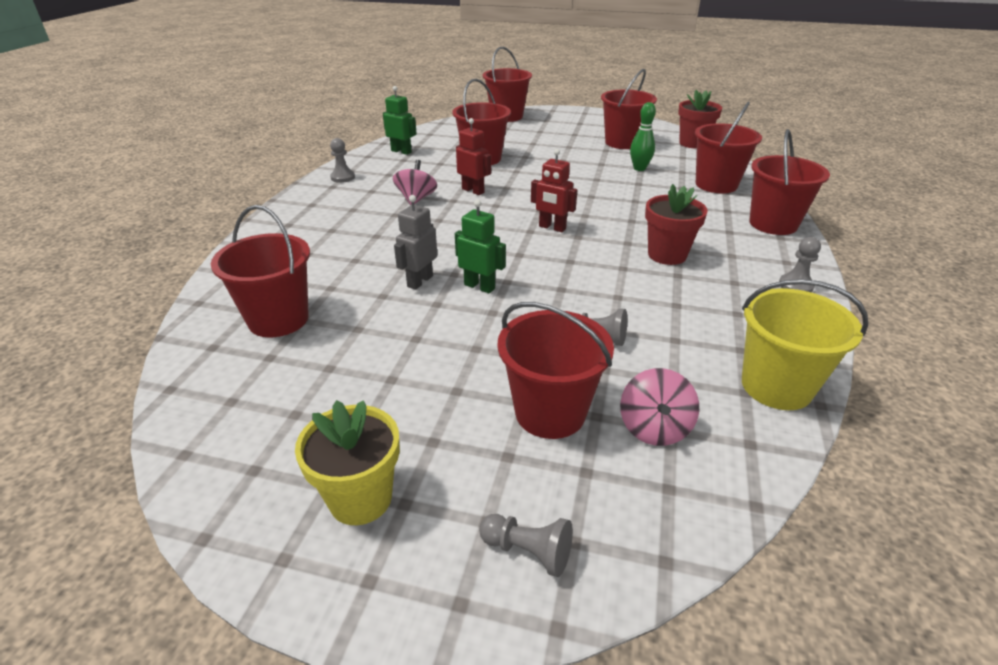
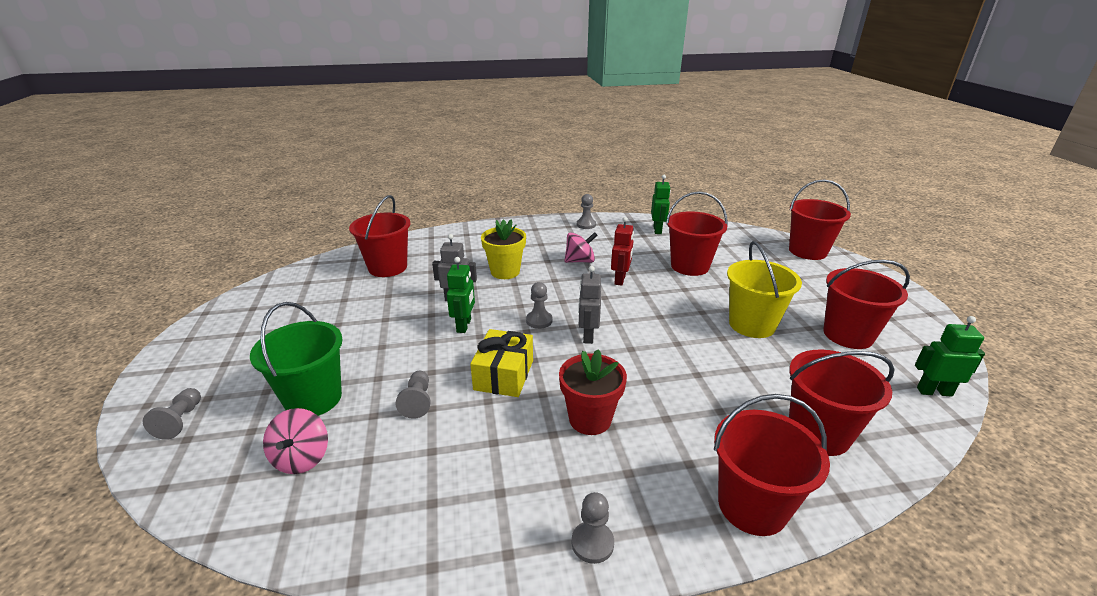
camera: 65 degrees right, 5 degrees down
(360, 498) = (229, 347): yellow flower pot -> yellow flower pot (505, 272)
(507, 244) = (539, 321): none -> grey pawn
(550, 412) = (313, 399): red bucket -> green bucket
(552, 228) = (588, 336): red robot -> grey robot
(584, 281) = (504, 375): none -> yellow gift
(639, 168) = (788, 361): green bowling pin -> none
(654, 428) = (302, 458): pink spinning top -> pink spinning top turned 75 degrees counterclockwise
(693, 143) = (934, 391): red flower pot -> green robot
(776, 386) = (375, 538): yellow bucket -> yellow bucket (752, 324)

